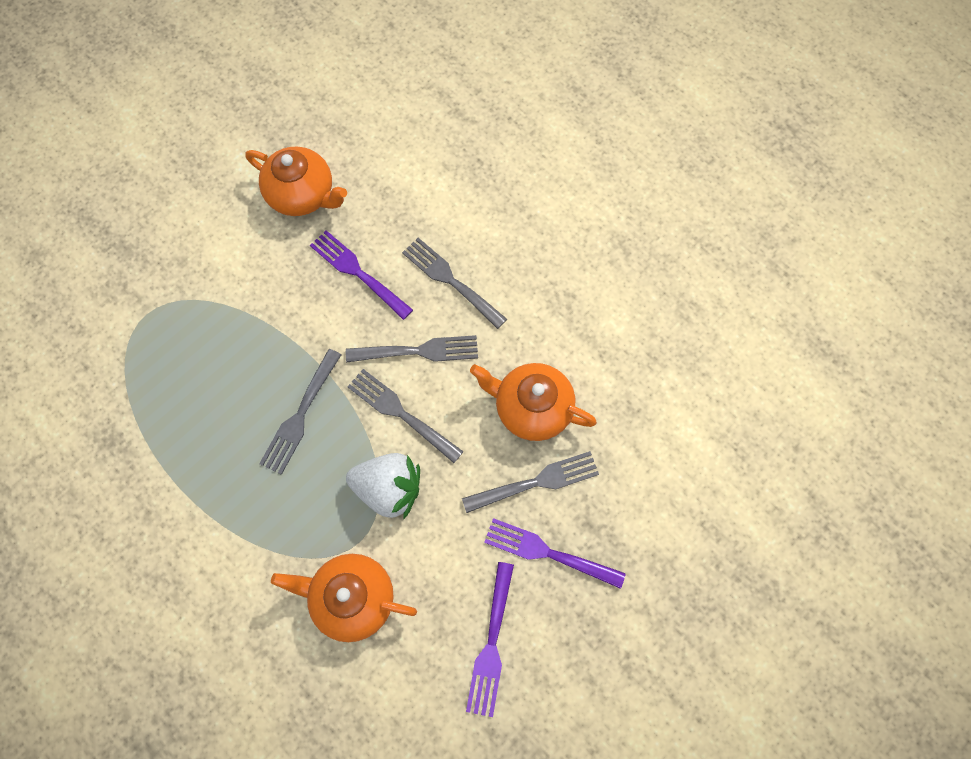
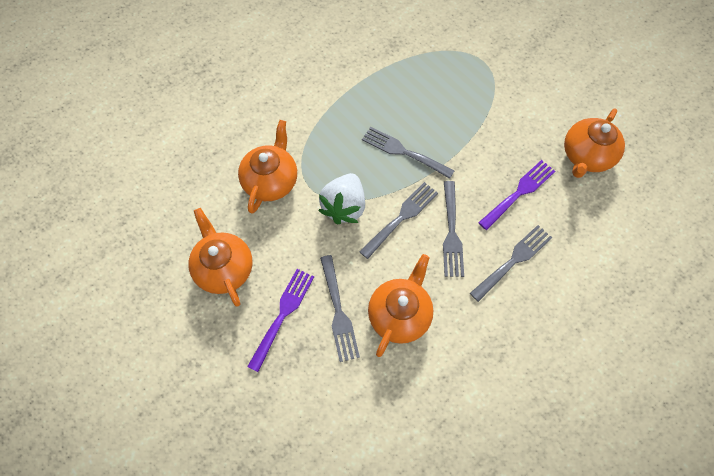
camera: 95 degrees right, 5 degrees down
(491, 644) = (224, 268): purple fork -> orange teapot

